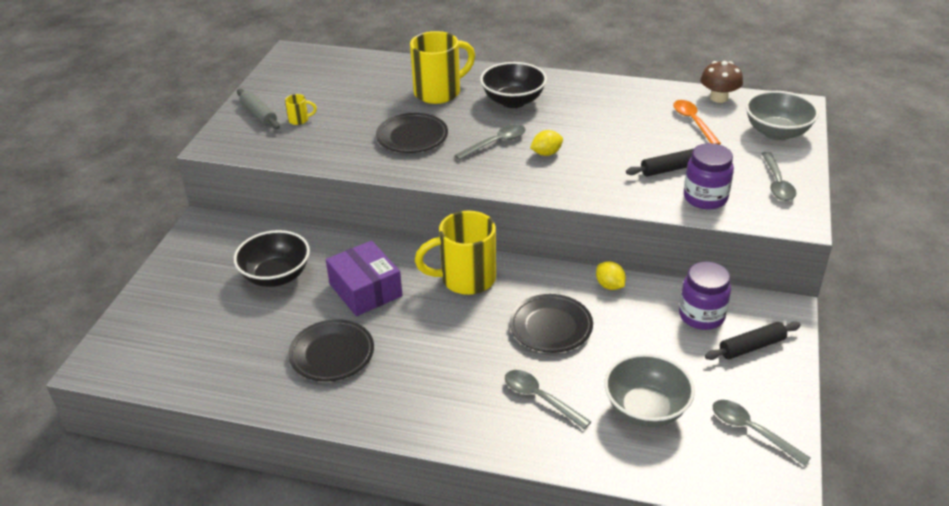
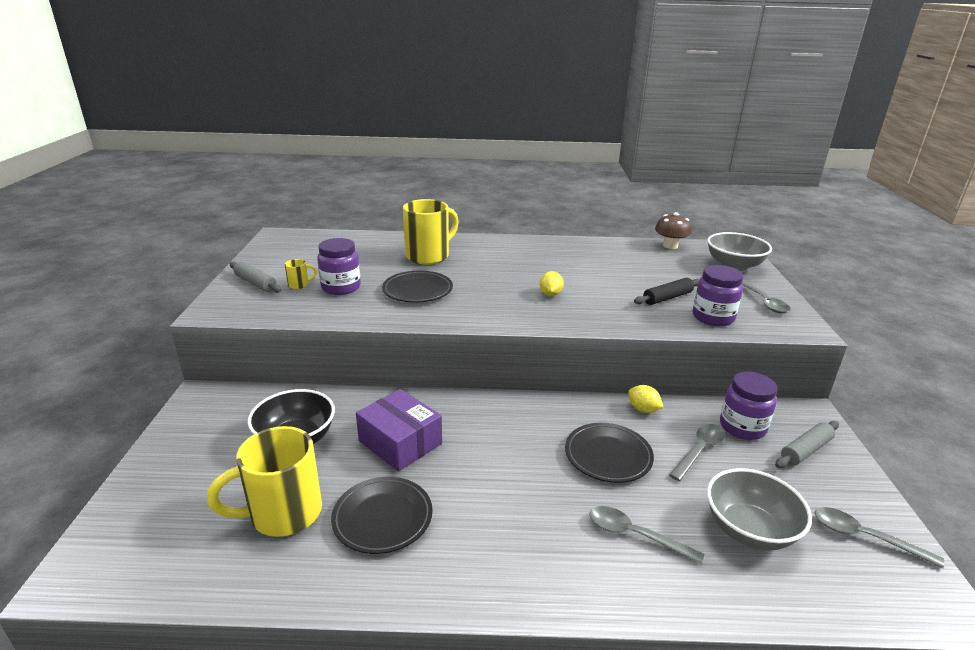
camera: 15 degrees left, 10 degrees down
(338, 127) = (341, 287): none -> purple jar
(466, 279) = (501, 419): yellow mug -> yellow mug (283, 514)
(496, 143) = (500, 290): grey spoon -> grey spoon (699, 451)
(513, 101) = (499, 258): black bowl -> none
(546, 153) = (550, 294): yellow lemon -> yellow lemon turned 45 degrees counterclockwise
(693, 122) = (662, 263): orange spoon -> none
(752, 347) = (806, 450): black rolling pin -> grey rolling pin

